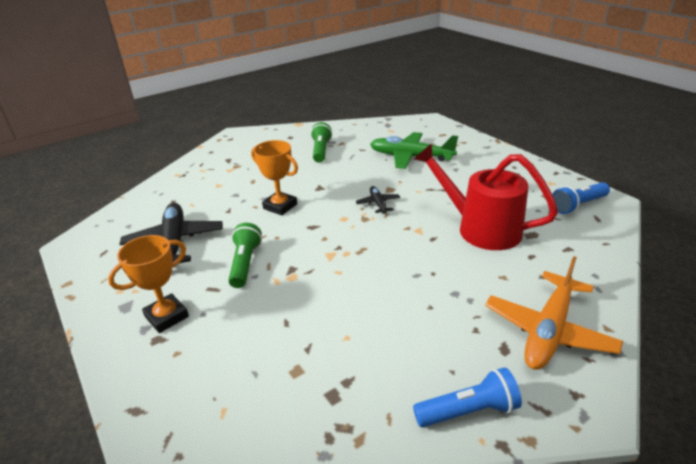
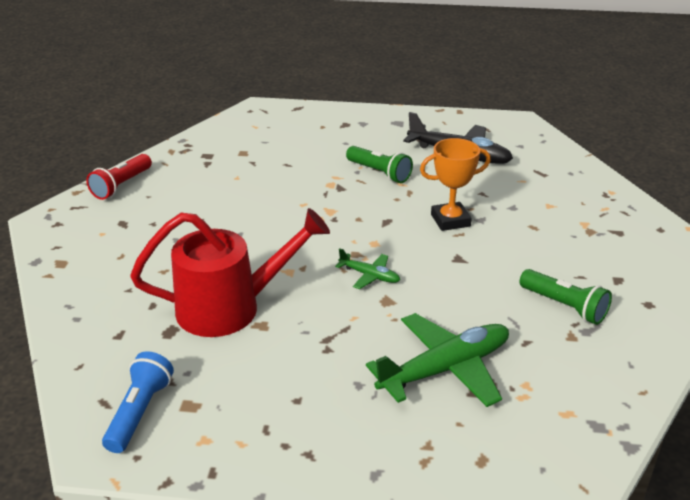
camera: 130 degrees right, 0 degrees up
(166, 316) = (363, 131): orange trophy -> none
(378, 204) = (369, 275): black plane -> green plane
(468, 411) = (121, 186): blue flashlight -> red flashlight
(549, 330) = (96, 250): orange plane -> none

